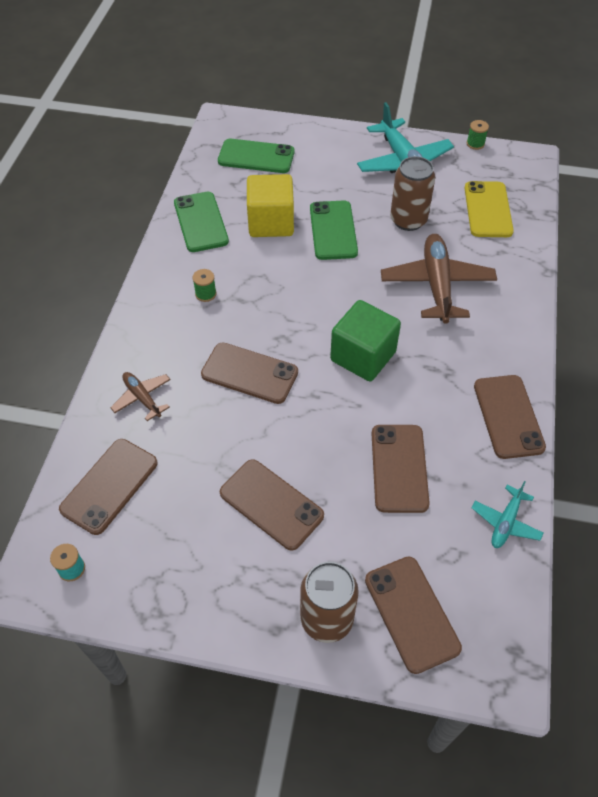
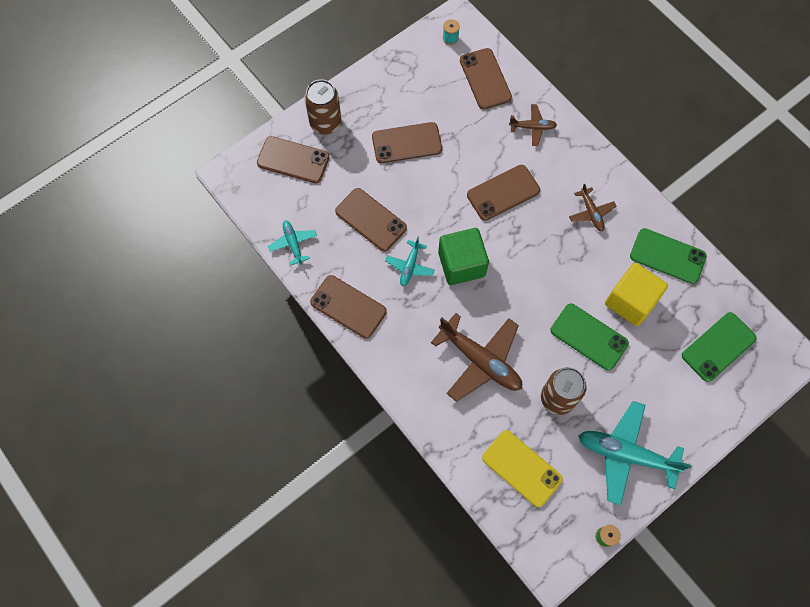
camera: 130 degrees right, 15 degrees up
(205, 294) = (591, 213): green spool -> brown plane
(411, 396) = (410, 266): none -> turquoise plane

